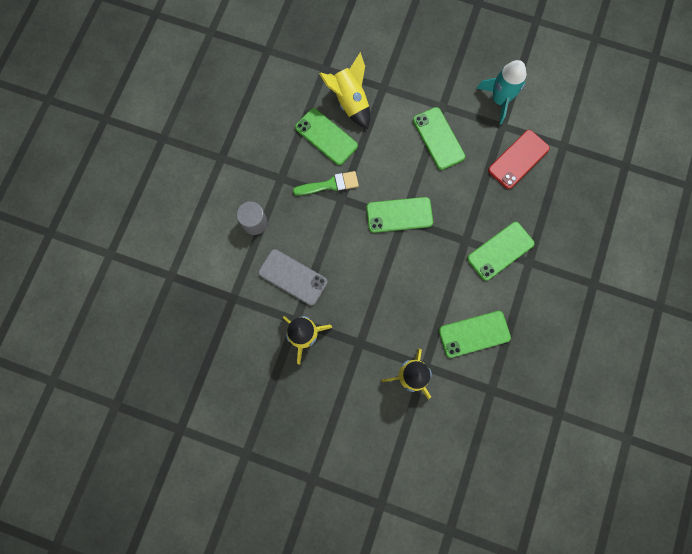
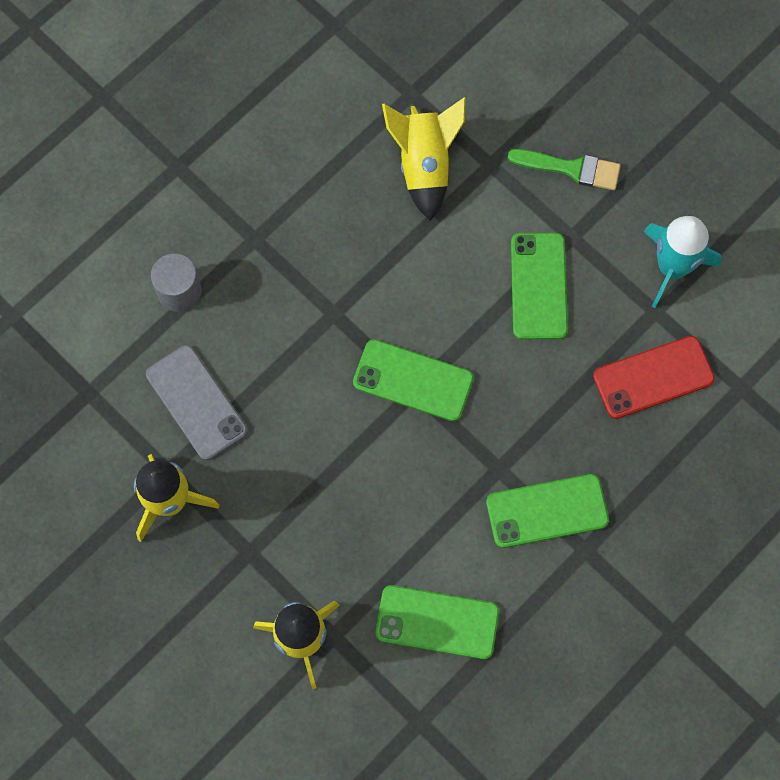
camera: 25 degrees right, 5 degrees down
(326, 136) = (359, 204): green phone -> none
(330, 185) = (326, 284): green brush -> green brush (571, 169)

